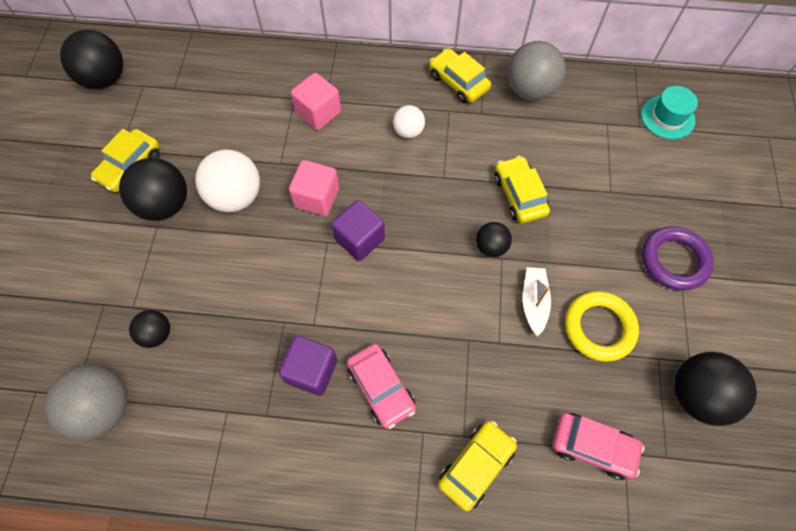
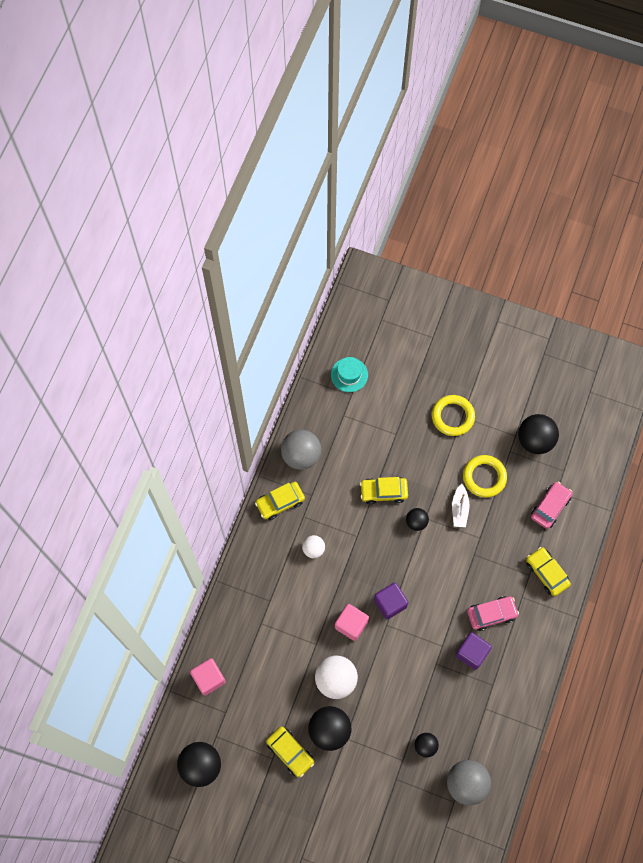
camera: 75 degrees left, 5 degrees up
(318, 113) = (279, 608): pink cube -> pink cube (209, 678)
(534, 302) = (459, 509): white boat -> white boat turned 105 degrees counterclockwise
(674, 260) = (452, 416): purple ring -> yellow ring

